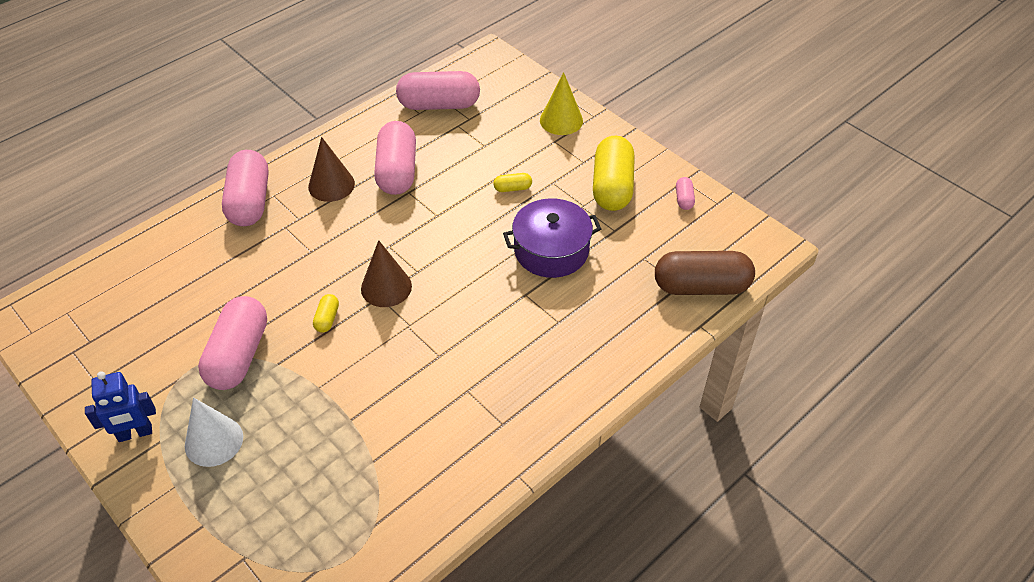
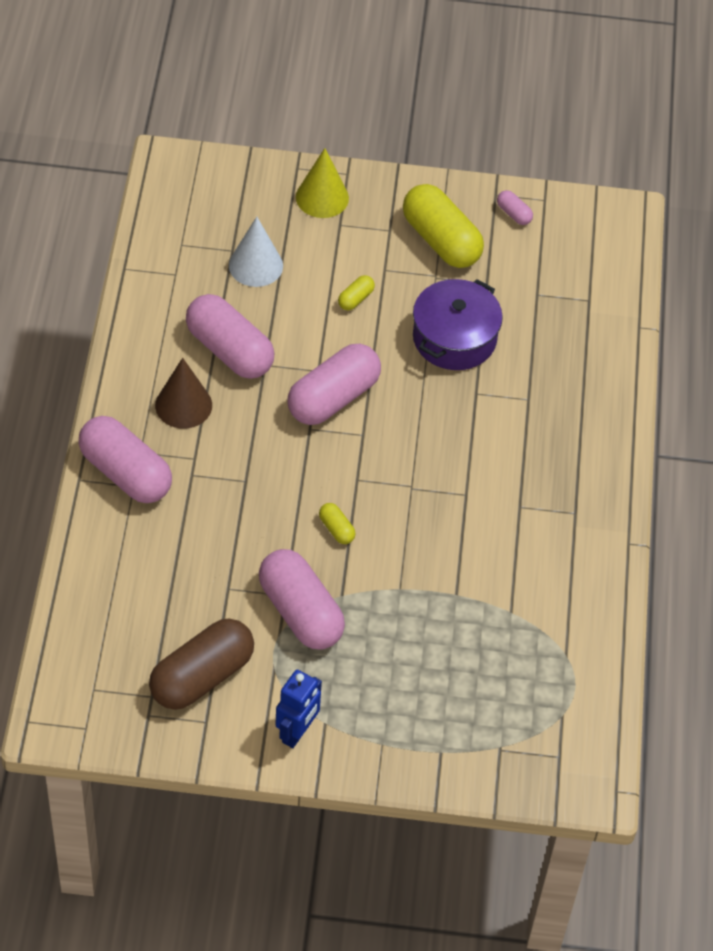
camera: 45 degrees left, 5 degrees up
(214, 441) = (369, 690): white cone -> white cone (255, 265)
(386, 287) = (353, 467): brown cone -> none
(439, 105) = (185, 253): pink capsule -> pink capsule (333, 398)
(701, 287) = (607, 291): brown capsule -> brown capsule (202, 677)

